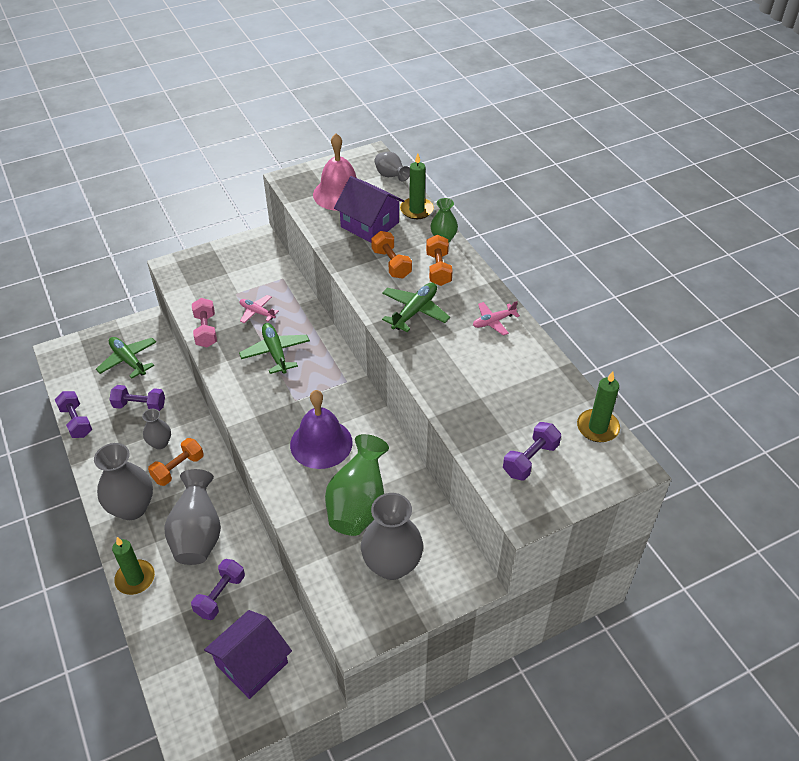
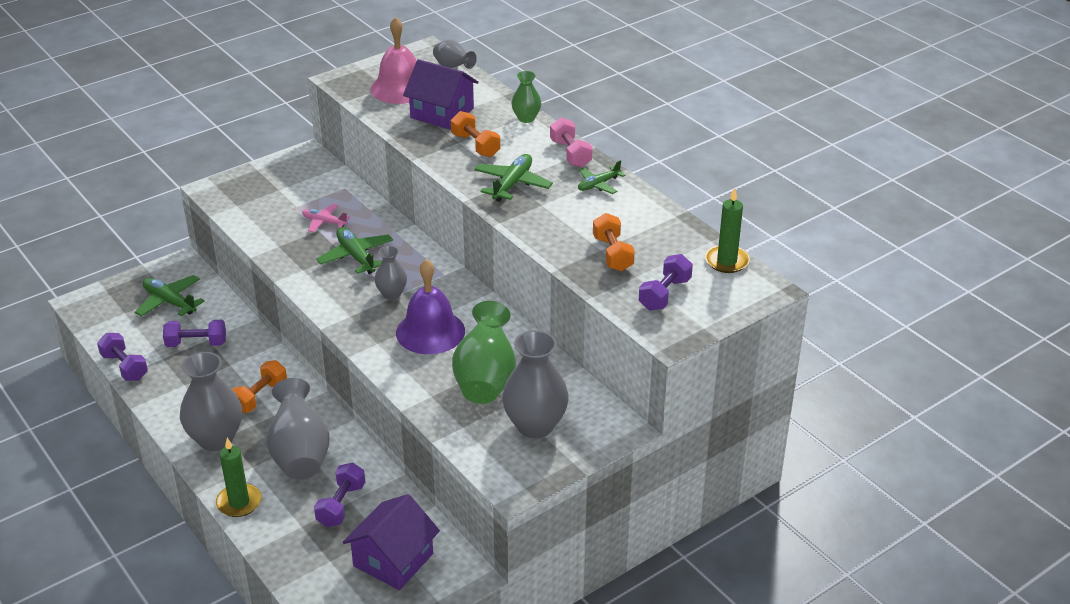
camera: 10 degrees left, 10 degrees down
(160, 443) = (231, 376): grey vase -> grey vase (391, 294)
(206, 330) = (270, 245): pink dumbbell -> pink dumbbell (570, 154)
(416, 210) = (490, 95): green candle -> none
(438, 269) = (528, 145): orange dumbbell -> orange dumbbell (612, 254)
(493, 321) = (598, 185): pink plane -> green plane

